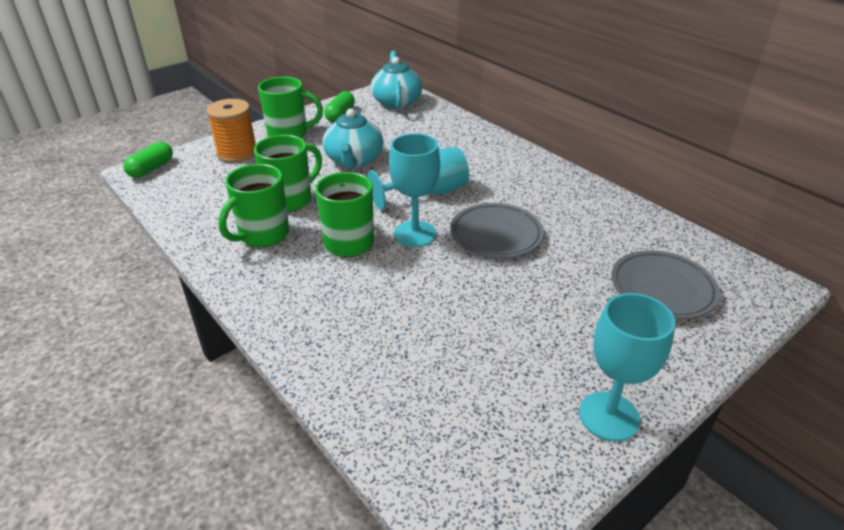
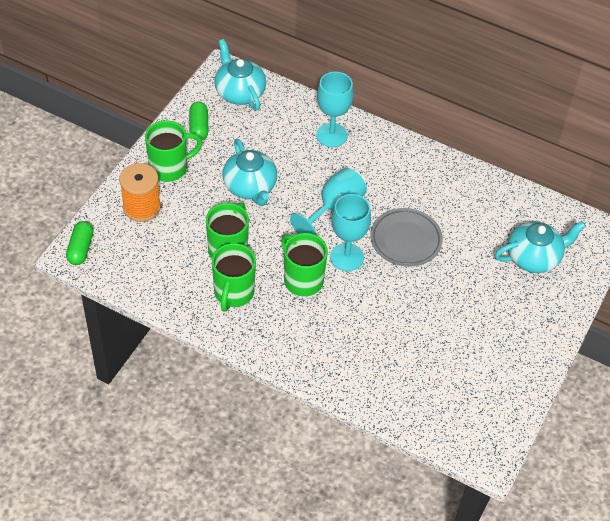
camera: 25 degrees left, 15 degrees up
(609, 416) = (530, 365): turquoise goblet -> turquoise goblet (331, 135)
(662, 288) = (534, 257): grey plate -> turquoise teapot

